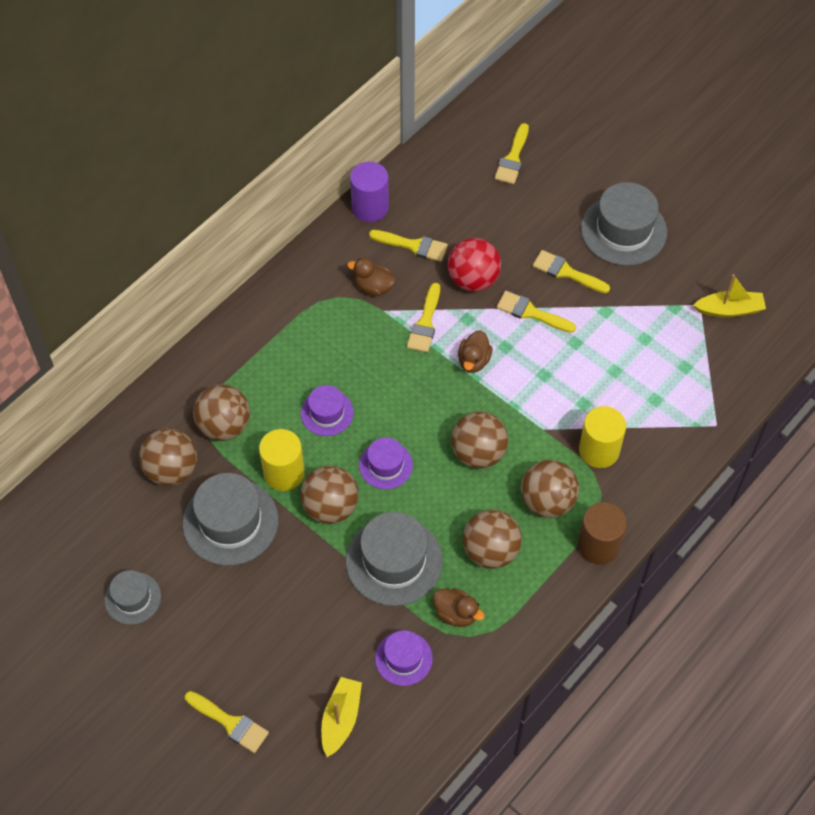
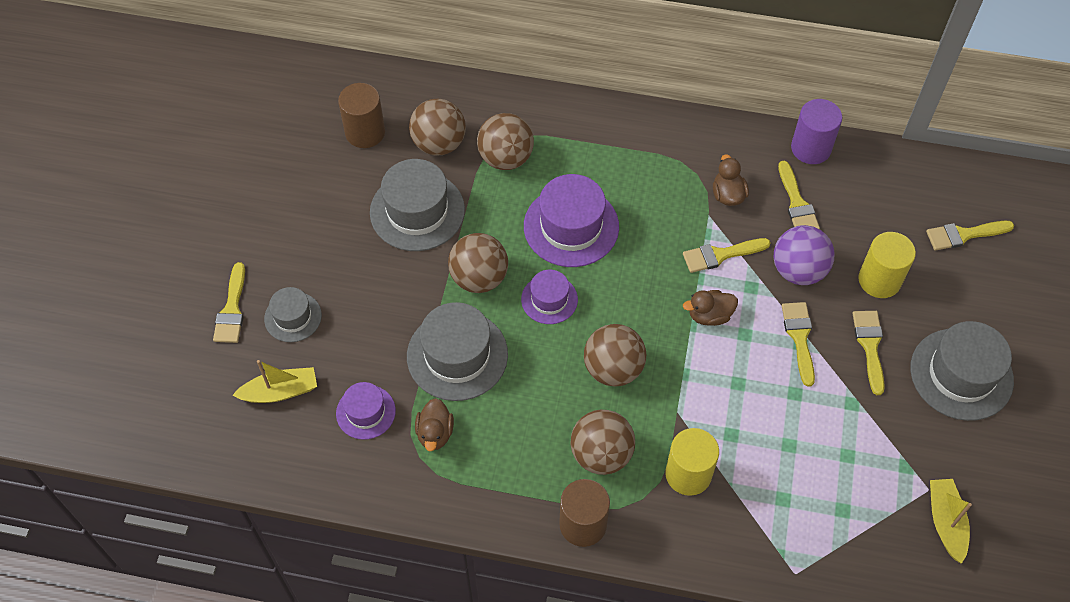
camera: 60 degrees right, 0 degrees up
(115, 523) = (365, 132): none -> brown cylinder
(132, 598) = (305, 180): grey hat -> grey hat (293, 317)
(284, 473) = (489, 225): yellow cylinder -> yellow cylinder (879, 280)
(327, 413) = (571, 226): purple hat -> purple hat, size x1.74
(473, 279) = (798, 270): red ball -> purple ball
(490, 551) = (517, 430): brown ball -> none
(729, 309) = (945, 522): yellow boat -> yellow boat turned 150 degrees counterclockwise

